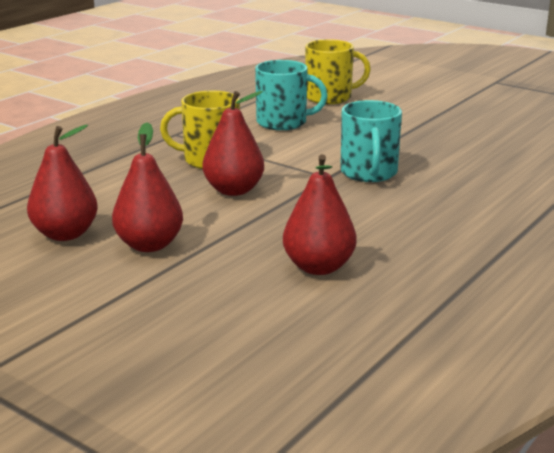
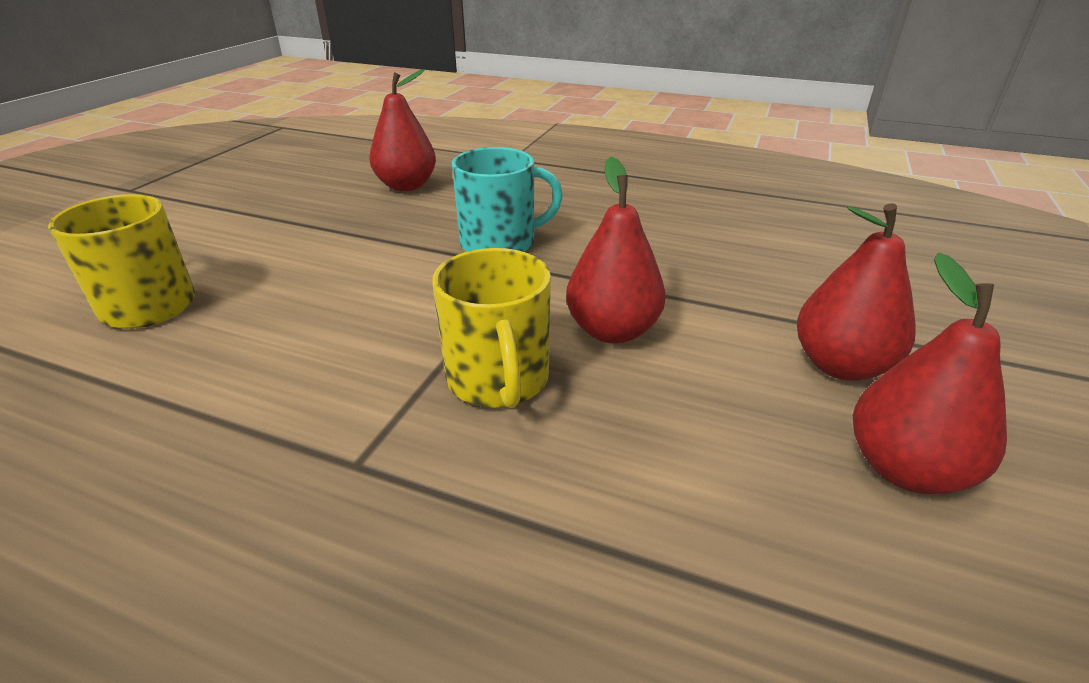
camera: 105 degrees left, 10 degrees up
(283, 122) = (290, 333): turquoise mug -> none
(318, 267) = (766, 247): red pear -> red pear (406, 186)

